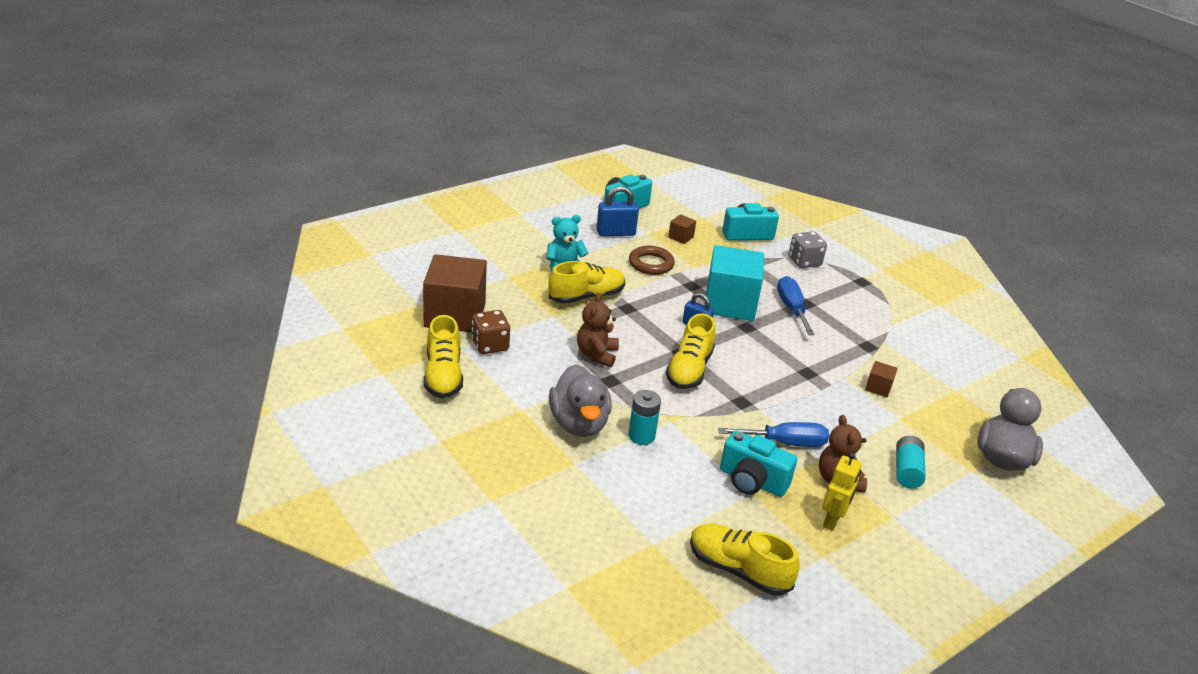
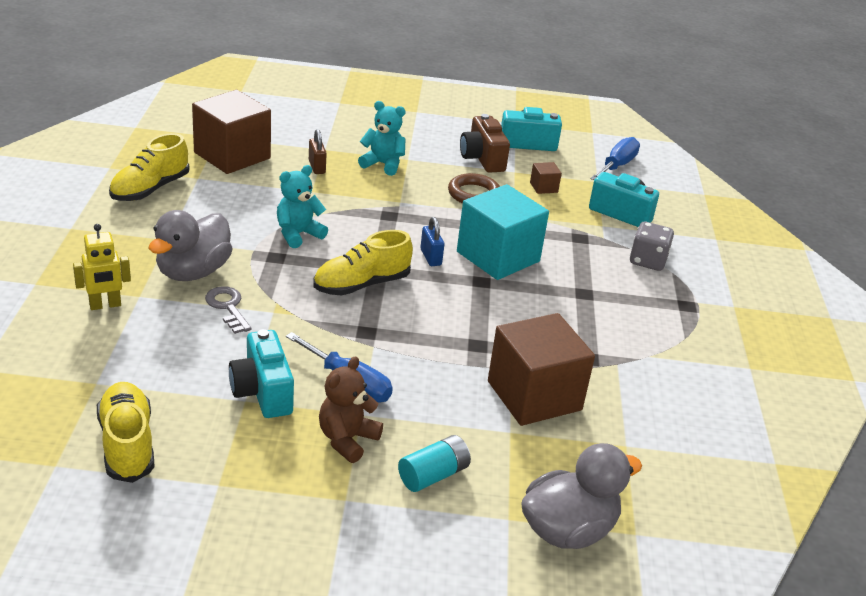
camera: 40 degrees right, 0 degrees up
(490, 345) = (222, 187): brown dice -> none
(526, 294) = (317, 167): none -> brown padlock
(586, 296) = (366, 191): yellow shoe -> none
(597, 355) = (298, 234): brown teddy bear -> turquoise teddy bear
(615, 233) = (482, 159): blue padlock -> brown camera
(641, 436) = (228, 307): turquoise battery -> grey key
(791, 308) = (559, 290): blue screwdriver -> blue screwdriver (617, 166)
(832, 520) = (280, 465): yellow robot -> yellow robot (105, 305)
(878, 387) = (534, 395): brown cube -> brown cube, size x2.41

